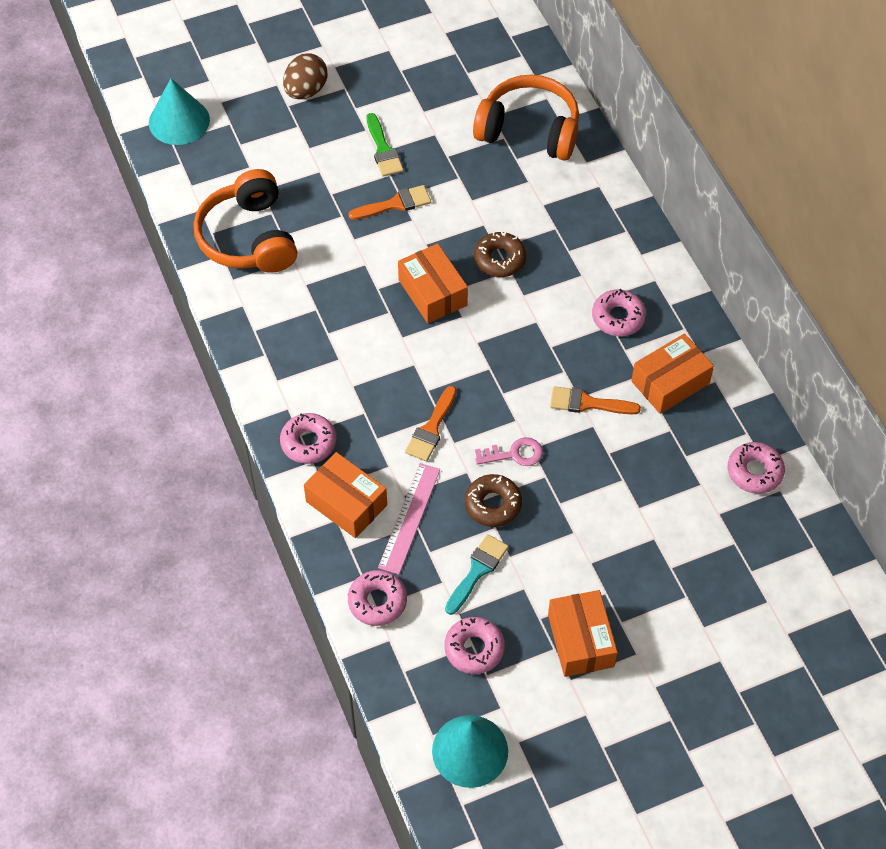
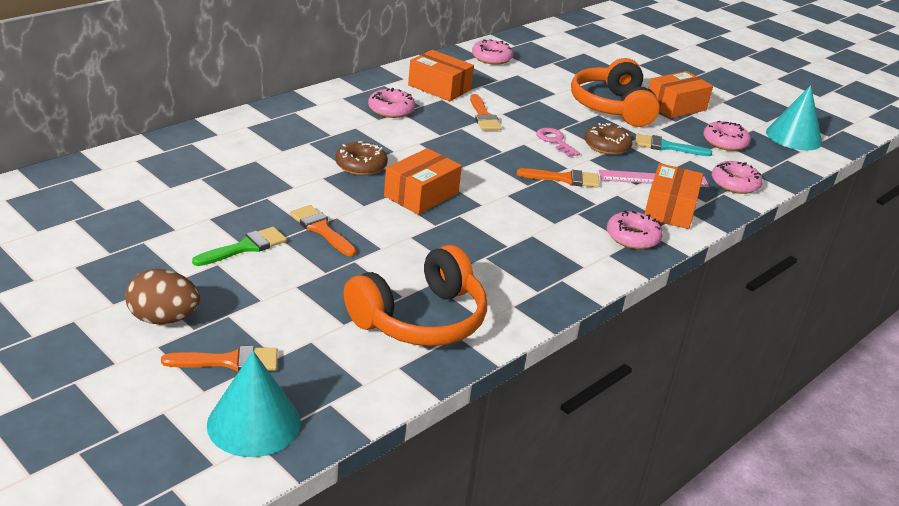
camera: 115 degrees left, 25 degrees down
(245, 119) = (229, 361): none -> orange brush
(529, 130) = (185, 165): orange headphones -> orange headphones (612, 107)

